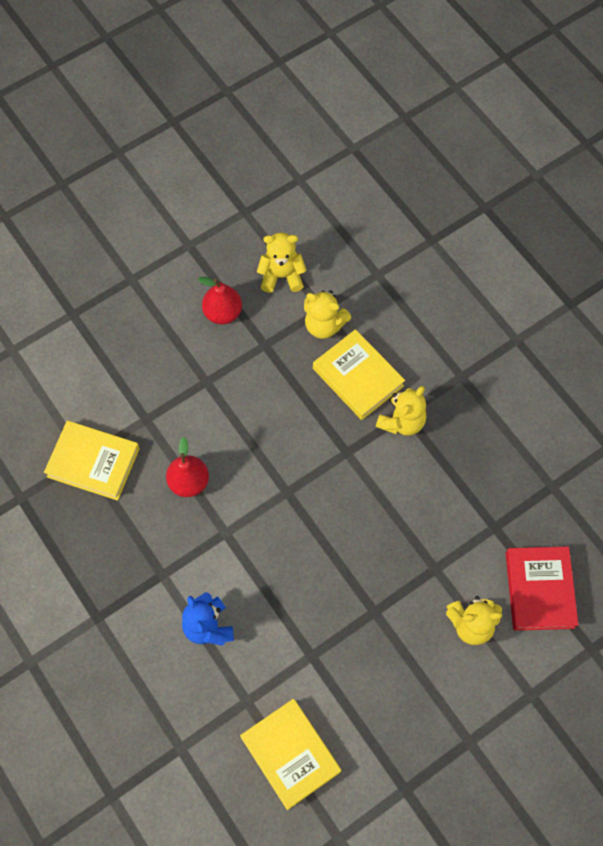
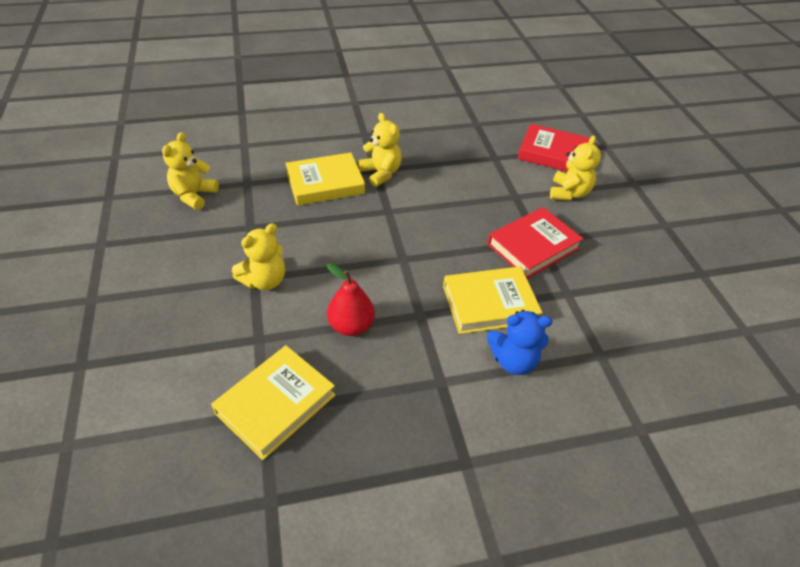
camera: 70 degrees left, 20 degrees down
(223, 313) = (194, 243): red pear -> none
(290, 754) = (660, 339): yellow book -> yellow book (489, 304)
(324, 325) = (263, 186): yellow teddy bear -> yellow teddy bear (264, 281)
(363, 607) = (533, 246): none -> red book

